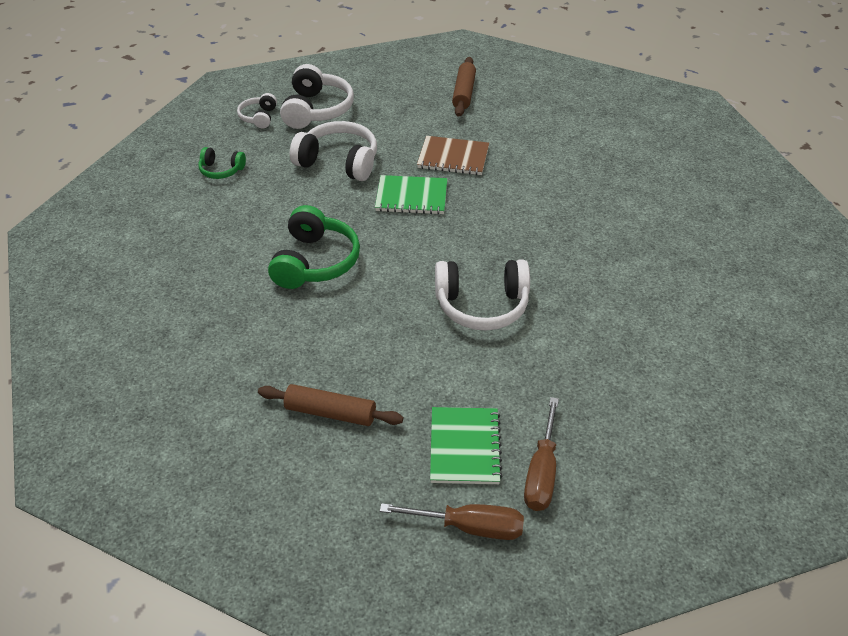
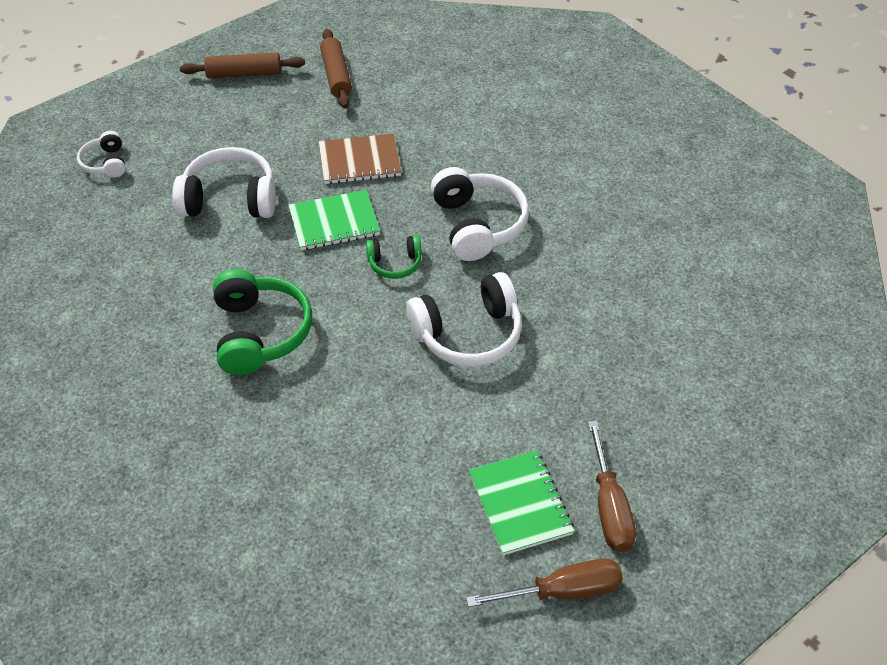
camera: 20 degrees left, 5 degrees up
(221, 170) = (92, 245): green headphones -> green headphones (395, 263)
(316, 110) = (172, 137): white headphones -> white headphones (477, 225)
(330, 413) = (360, 510): brown rolling pin -> brown rolling pin (244, 74)

